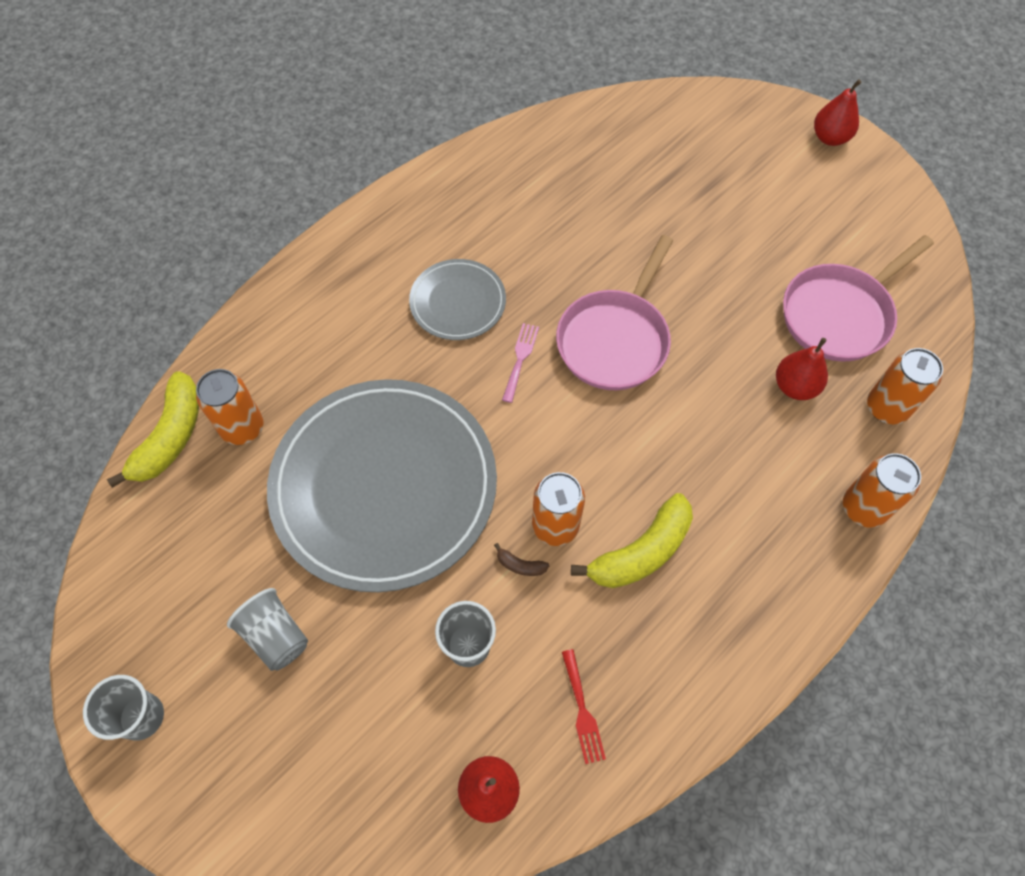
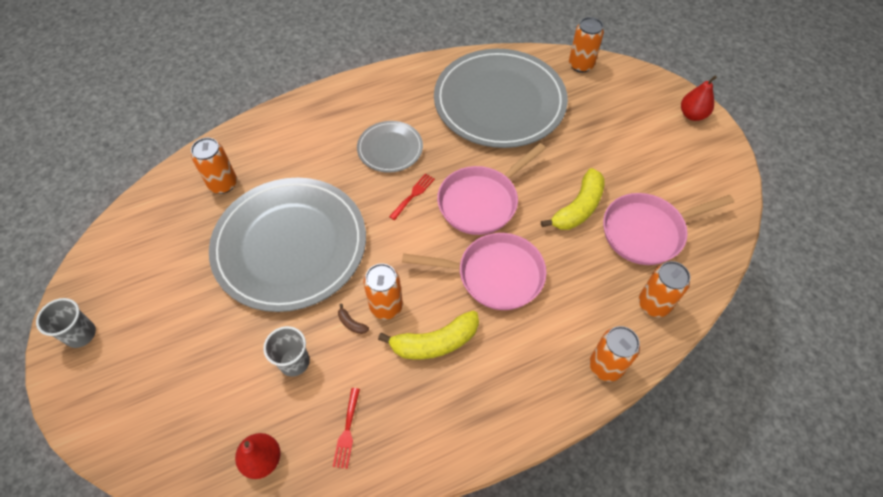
camera: 20 degrees right, 5 degrees down
(170, 437) = (179, 176): yellow banana -> yellow banana (578, 208)
(275, 636) = (181, 314): grey cup -> none
(520, 359) = (413, 195): pink fork -> red fork
(576, 190) = (499, 102): none -> grey plate
(660, 106) = (581, 65): none -> orange can
(676, 435) = (494, 275): none -> pink pan
(795, 386) = (592, 269): red pear -> none

